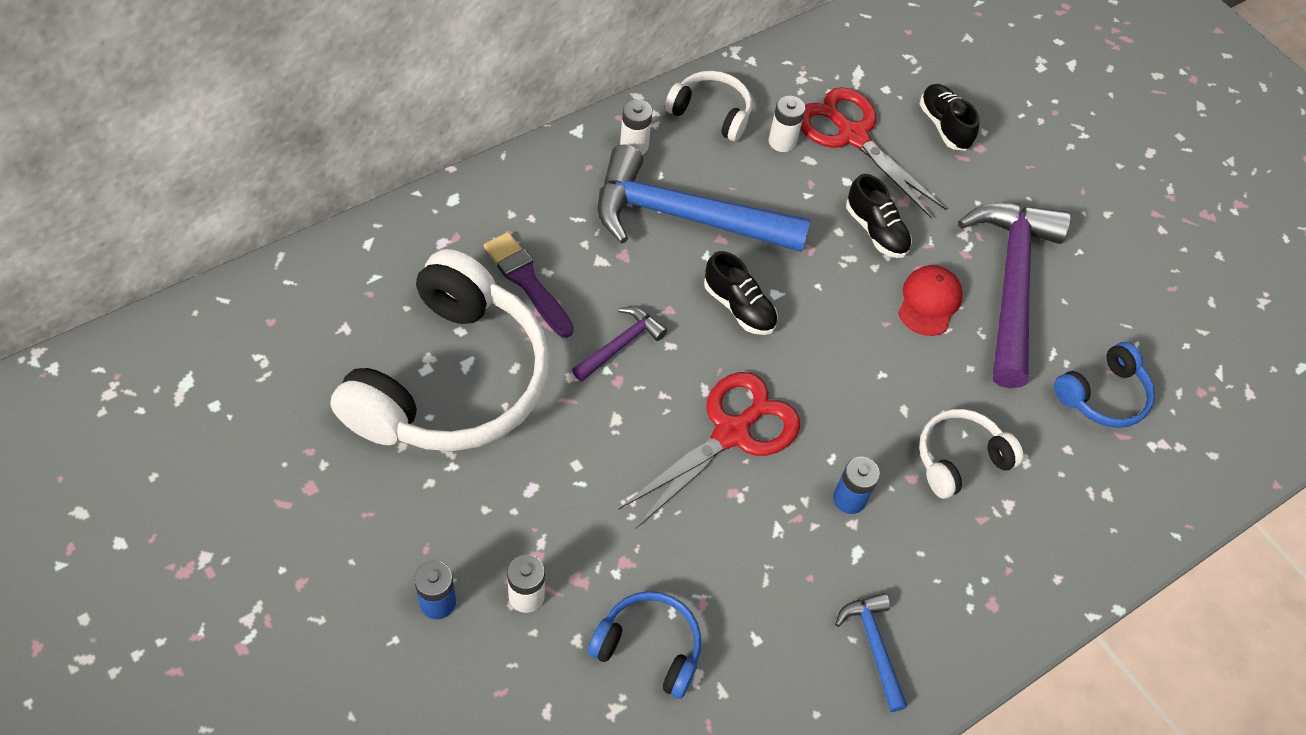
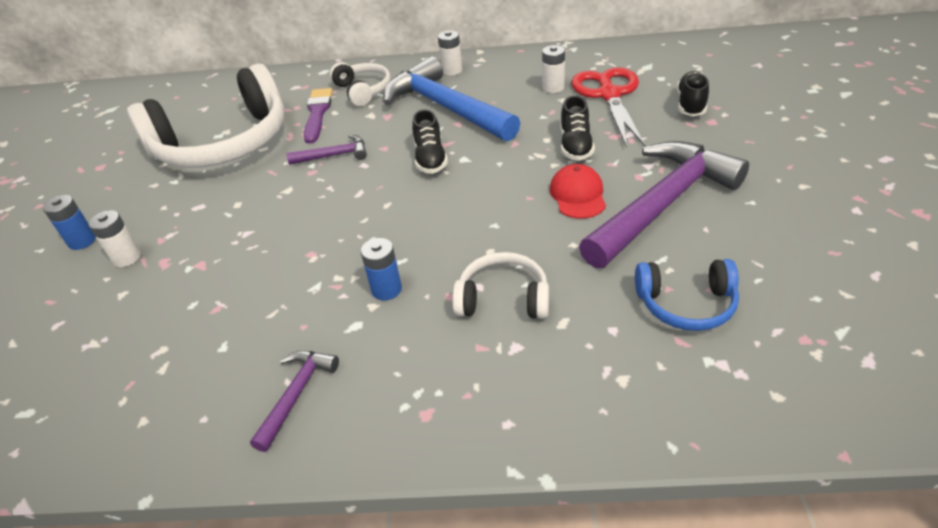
camera: 45 degrees right, 15 degrees down
(649, 647) = (153, 318): blue headphones -> none
(711, 113) = (518, 66): white headphones -> white headphones (363, 91)
(731, 433) = (349, 221): red scissors -> none
(873, 646) = (296, 394): blue hammer -> purple hammer
(929, 302) = (578, 195): red cap -> red cap turned 60 degrees counterclockwise

